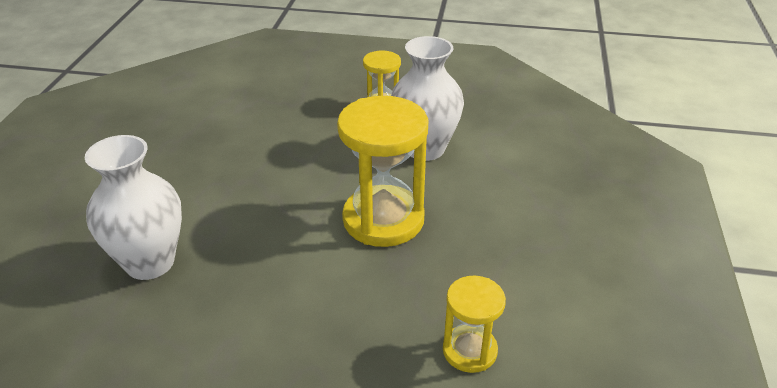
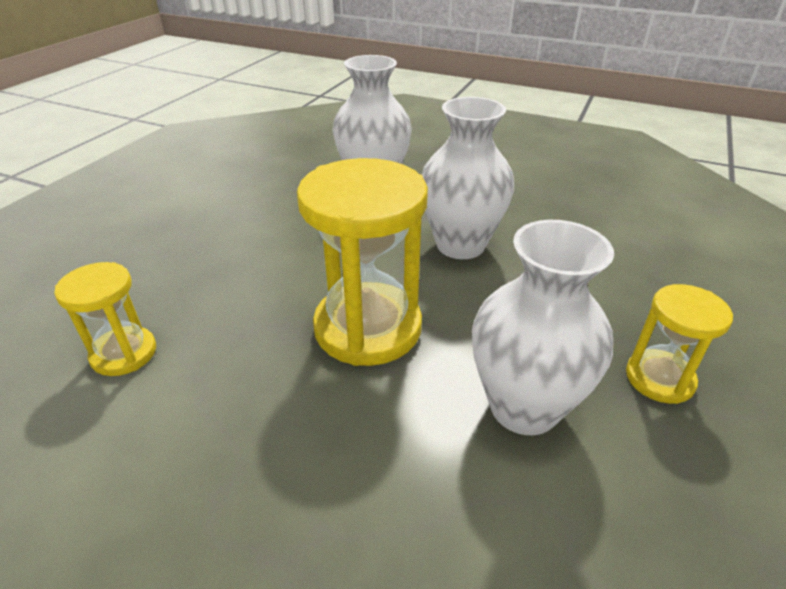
camera: 105 degrees right, 0 degrees up
(262, 188) = (460, 245): none -> white vase

